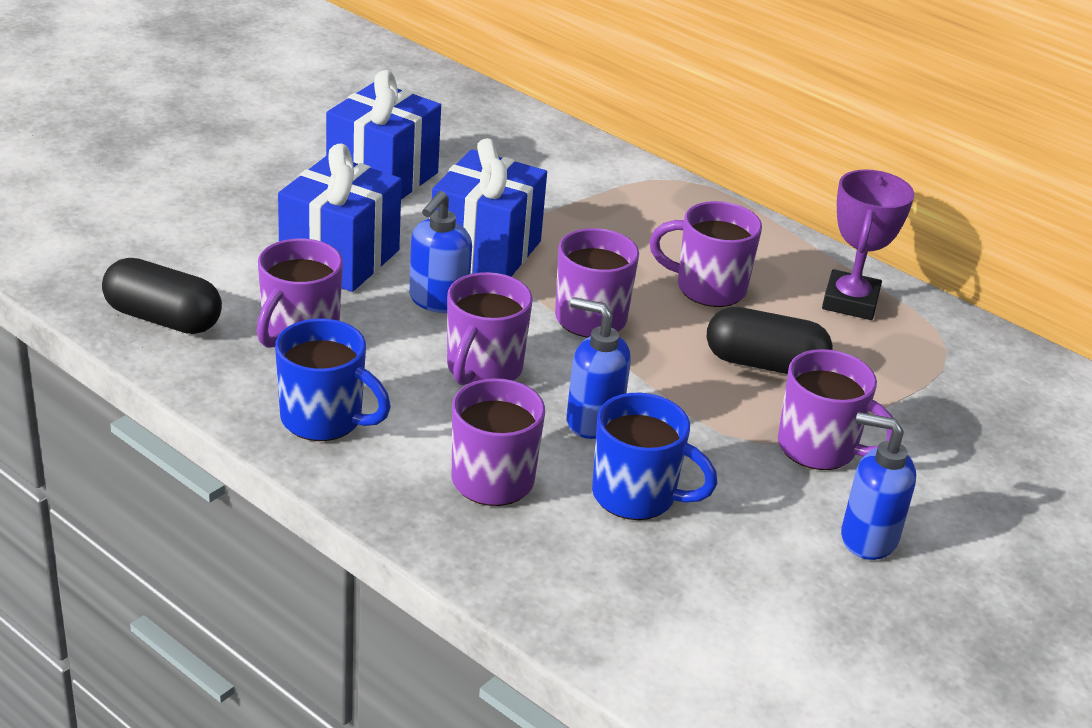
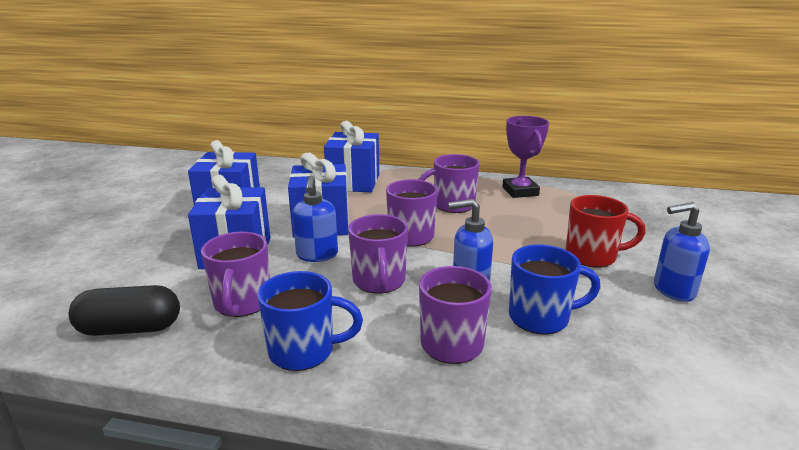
camera: 25 degrees left, 10 degrees down
(598, 190) = (353, 182): none -> blue gift
(764, 364) = (518, 228): black capsule -> none
(819, 448) = (592, 256): purple mug -> red mug

